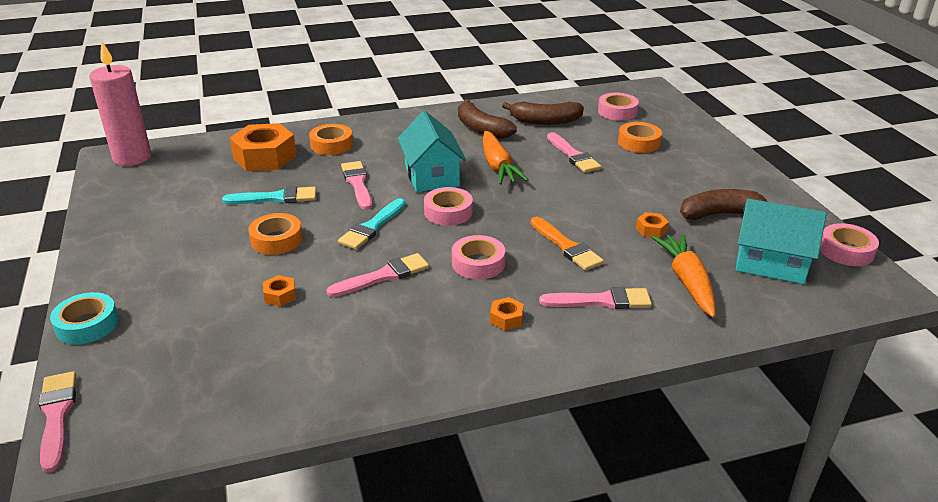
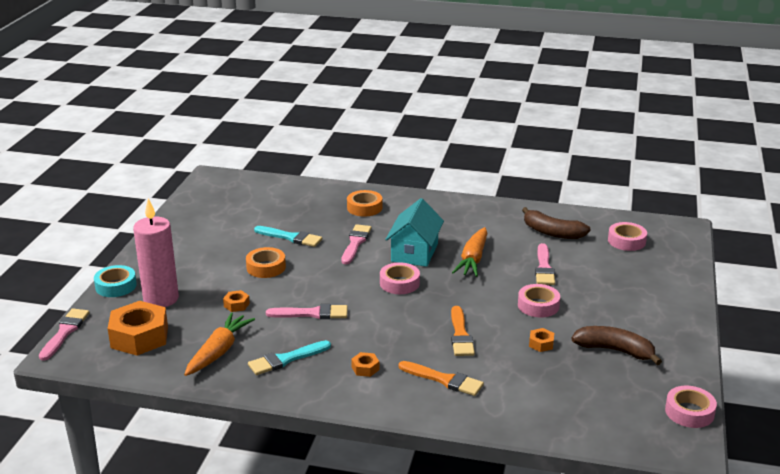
camera: 30 degrees right, 5 degrees down
(132, 157) = (223, 181): pink candle -> pink candle (161, 299)
(265, 157) = (309, 204): orange nut -> orange nut (139, 337)
(372, 227) = (336, 278): turquoise brush -> turquoise brush (286, 359)
(478, 263) = (384, 326): pink tape -> pink tape (538, 305)
(481, 129) = (492, 225): brown banana -> none
(601, 301) = (444, 380): pink brush -> orange brush
(639, 143) = (614, 273): orange tape -> none
(687, 281) = (524, 389): orange carrot -> orange carrot (219, 351)
(770, 263) = (609, 399): turquoise house -> none

